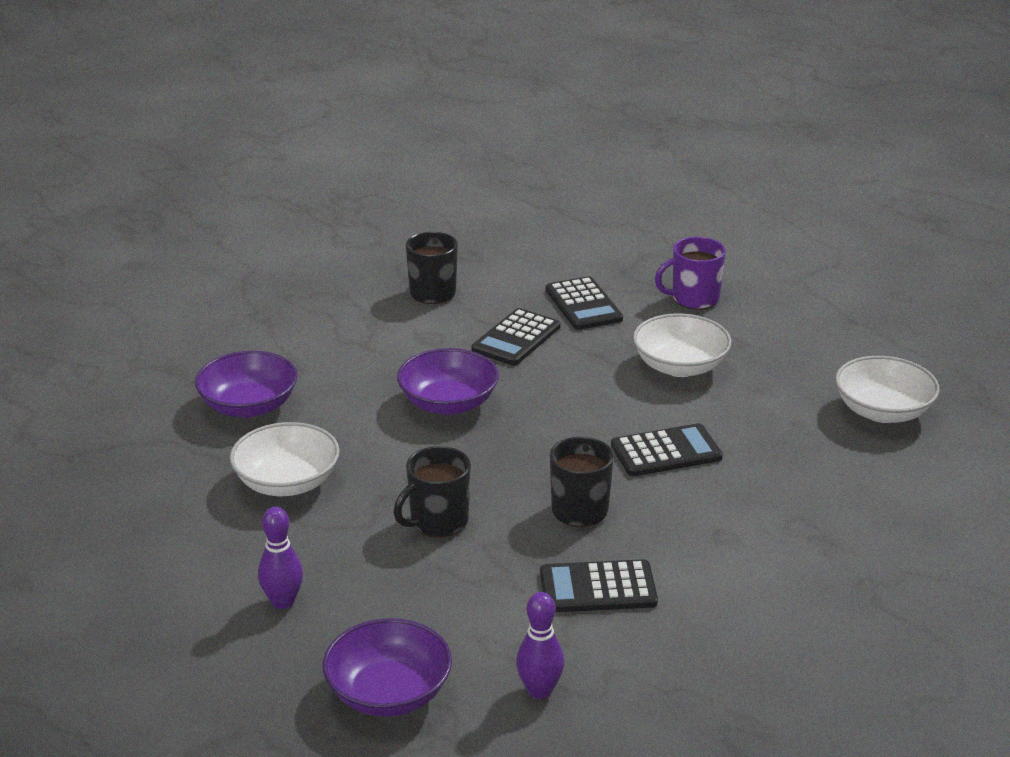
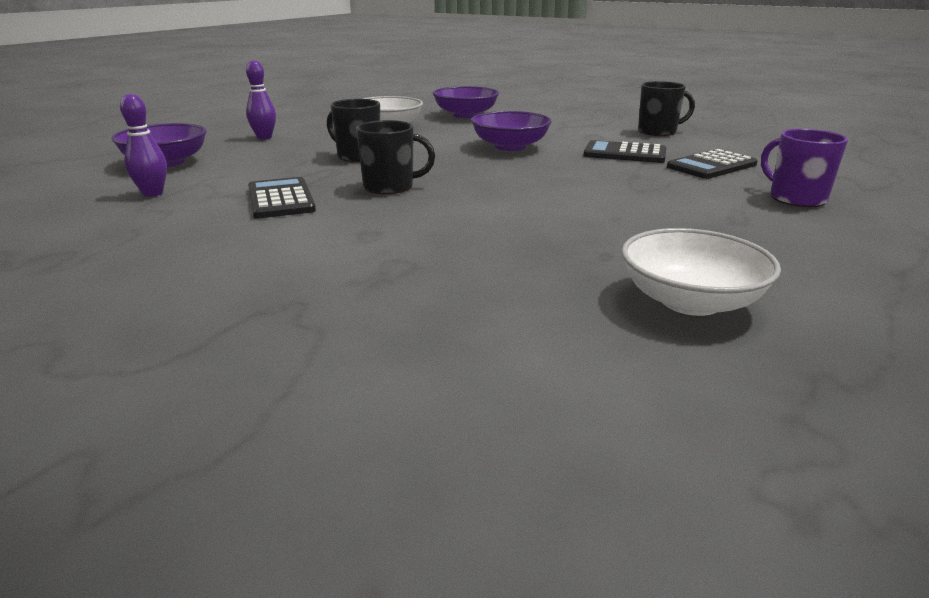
camera: 75 degrees right, 5 degrees down
(666, 452) = (497, 206): black calculator -> none
(680, 366) = (655, 201): white bowl -> none

